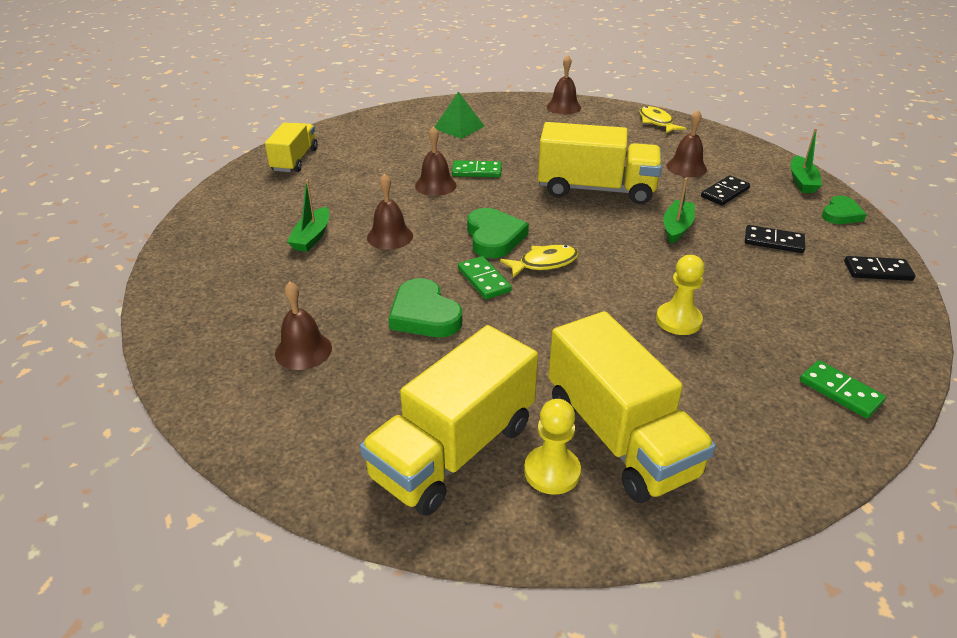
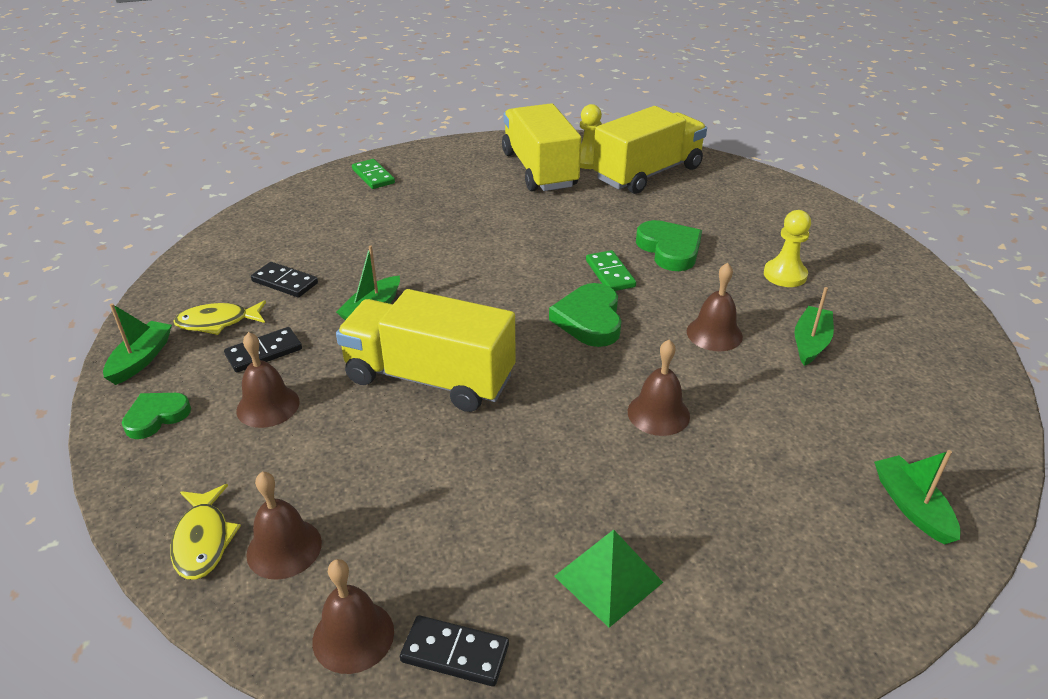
camera: 170 degrees left, 0 degrees up
(294, 160) = (912, 507): yellow truck -> green boat
(303, 350) = (770, 233): brown bell -> brown bell (284, 548)
(477, 171) = (592, 436): green domino -> none
(544, 263) = (543, 284): yellow fish -> yellow fish (218, 322)
(678, 320) = (448, 225): yellow pawn -> yellow pawn (785, 275)
(841, 214) = (166, 306): green heart -> green heart (156, 417)
(877, 271) = (225, 245): black domino -> black domino (455, 653)

